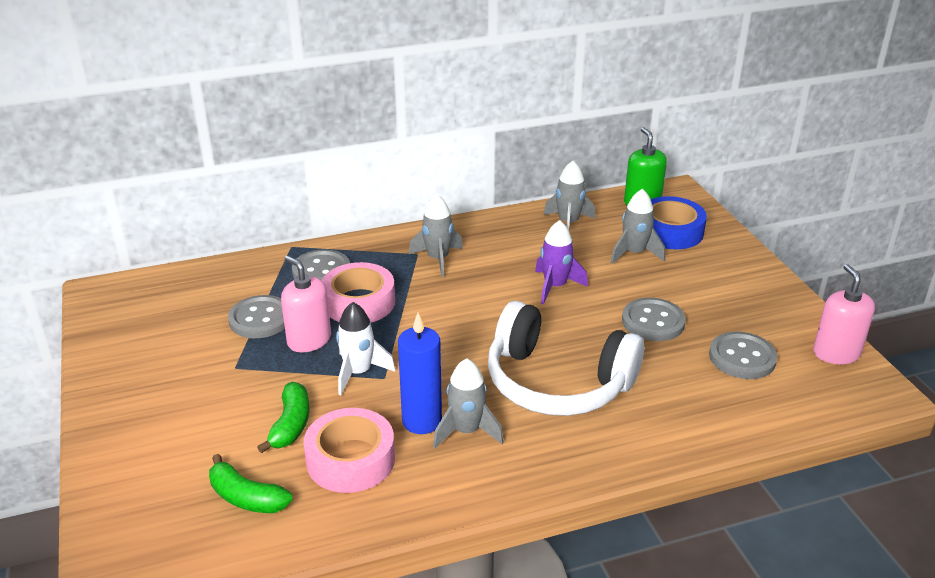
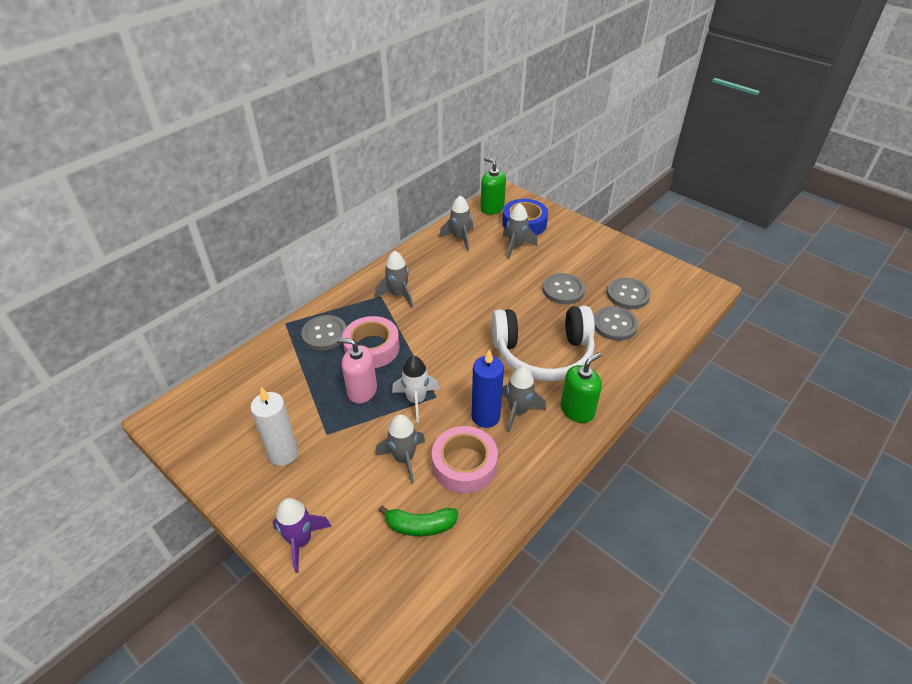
camera: 30 degrees left, 10 degrees up
(176, 368) = (283, 453): none -> white candle
(260, 319) = (312, 389): grey button -> grey button (614, 325)
(291, 425) = (404, 459): green banana -> grey rocket
(543, 460) = (577, 410): none -> green soap dispenser
(555, 287) = (488, 287): purple rocket -> purple rocket (301, 541)
(836, 353) = (671, 272): pink soap dispenser -> none

